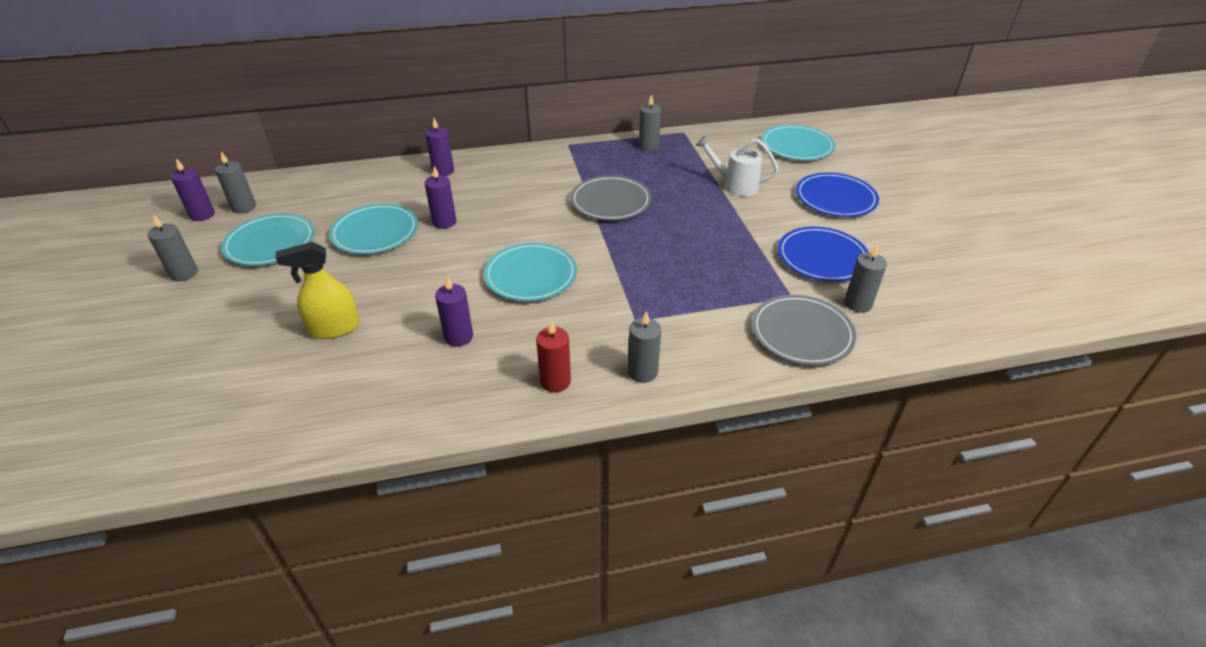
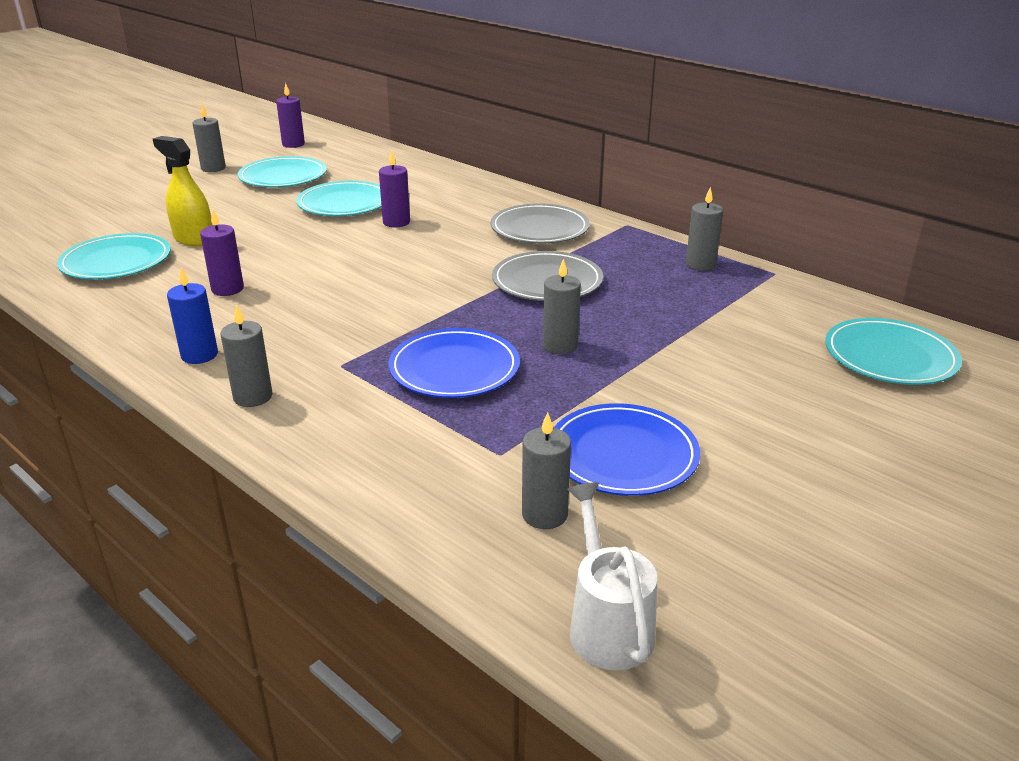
camera: 55 degrees right, 10 degrees down
(244, 207) = (320, 151): grey candle -> grey candle (560, 345)
(443, 171) = (481, 192): purple candle -> none
(530, 275) = (357, 287): turquoise plate -> turquoise plate (116, 262)
(555, 381) = (199, 355): red candle -> blue candle
(735, 185) = (703, 342): white watering can -> white watering can (607, 624)
(802, 333) = (426, 484): grey plate -> grey plate (539, 229)
(835, 198) = (797, 426): blue plate -> blue plate (454, 368)

